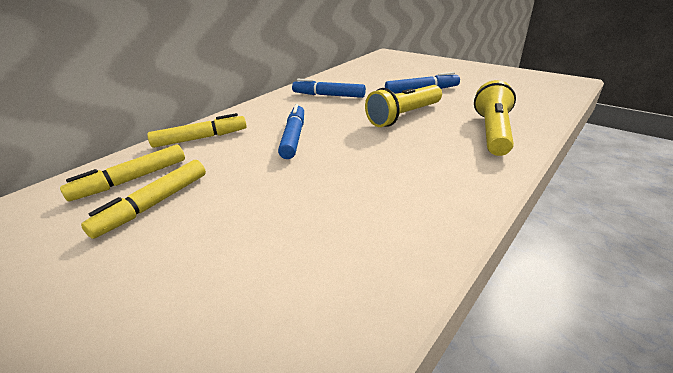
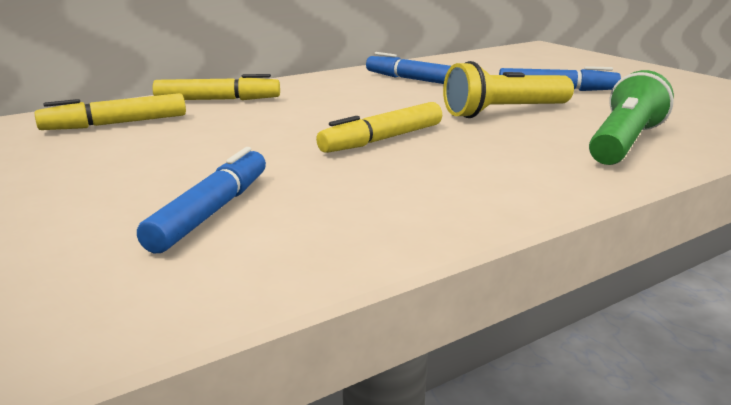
camera: 15 degrees right, 10 degrees down
(154, 204) = (127, 146): yellow marker -> yellow marker (382, 139)
(294, 137) = (334, 113): blue marker -> blue marker (211, 211)
(493, 132) = (625, 143): yellow flashlight -> green flashlight

